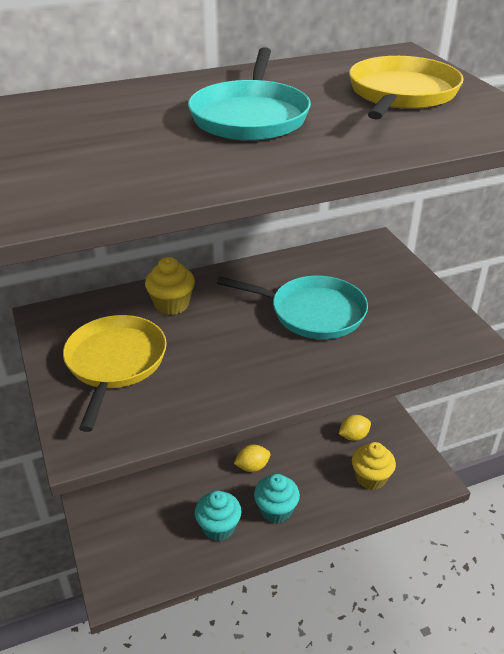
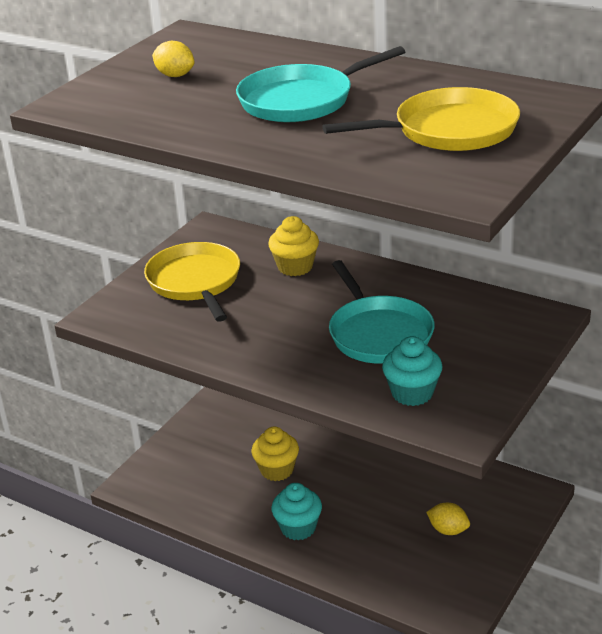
camera: 55 degrees right, 5 degrees down
(115, 363) = (195, 282): yellow pan -> yellow pan turned 75 degrees counterclockwise
(218, 527) = (243, 505): turquoise cupcake -> turquoise cupcake (412, 393)
(252, 467) = (330, 486): yellow lemon -> yellow lemon (175, 75)
(371, 478) = (407, 569): yellow cupcake -> yellow cupcake (277, 470)

